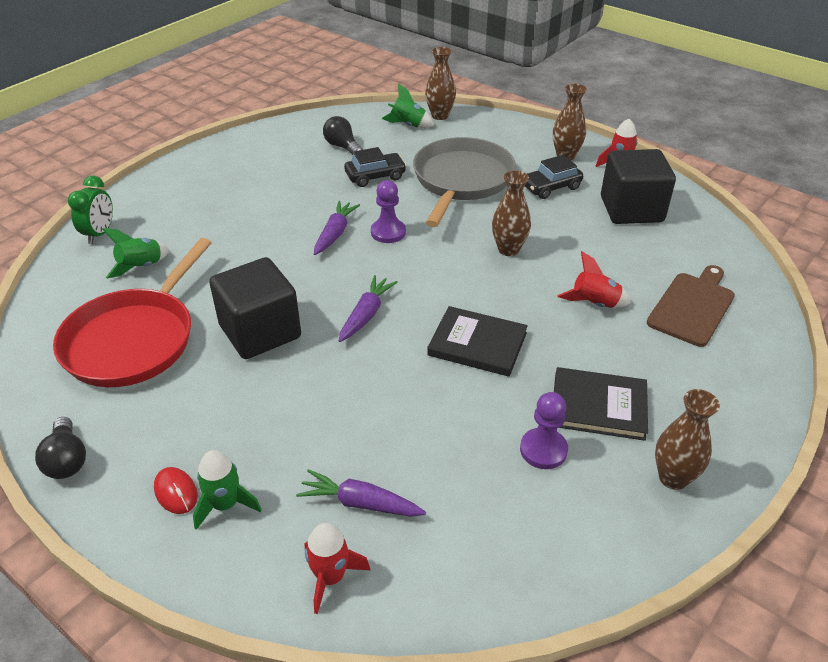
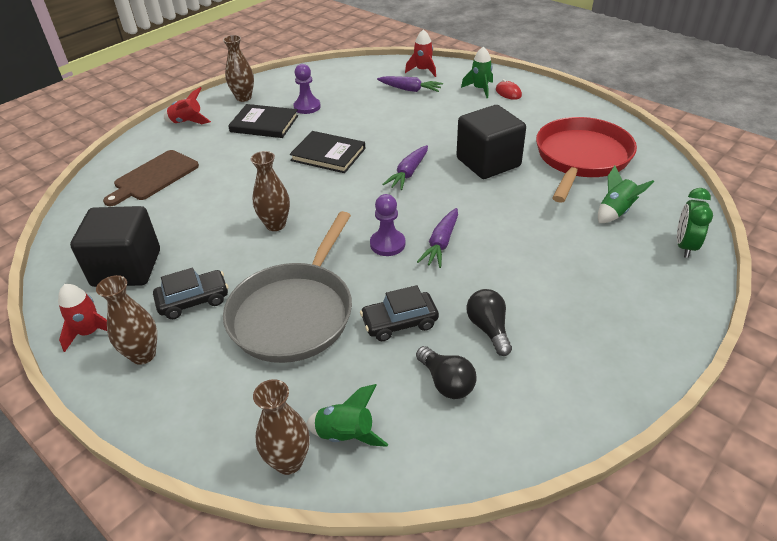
camera: 175 degrees left, 0 degrees up
(67, 460) = (577, 103): black light bulb -> black light bulb (488, 329)
(594, 304) = (228, 179): red rocket -> red rocket (187, 122)

